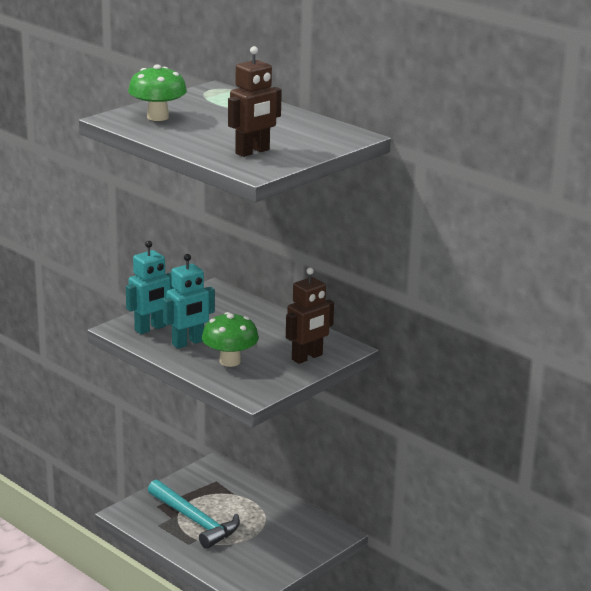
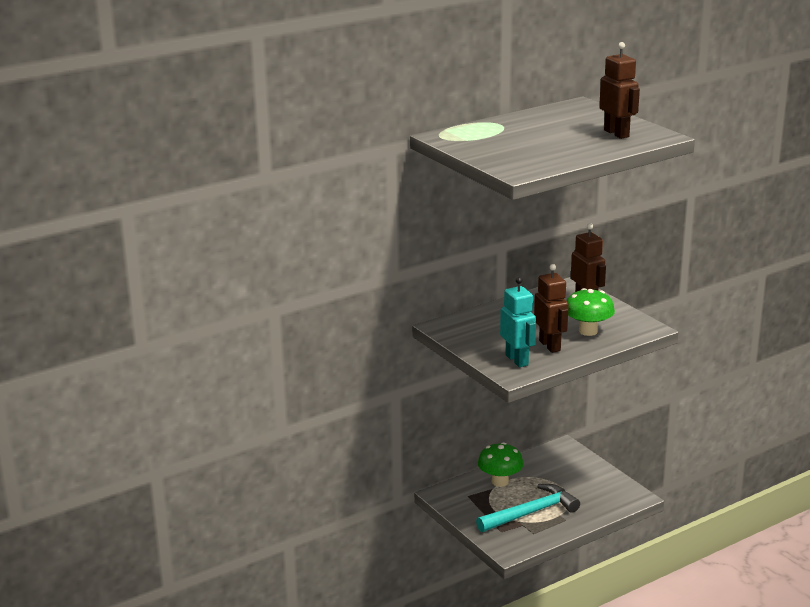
camera: 75 degrees left, 0 degrees up
(158, 117) = (519, 157): green mushroom -> green mushroom (500, 481)
(188, 343) = (550, 346): turquoise robot -> brown robot

